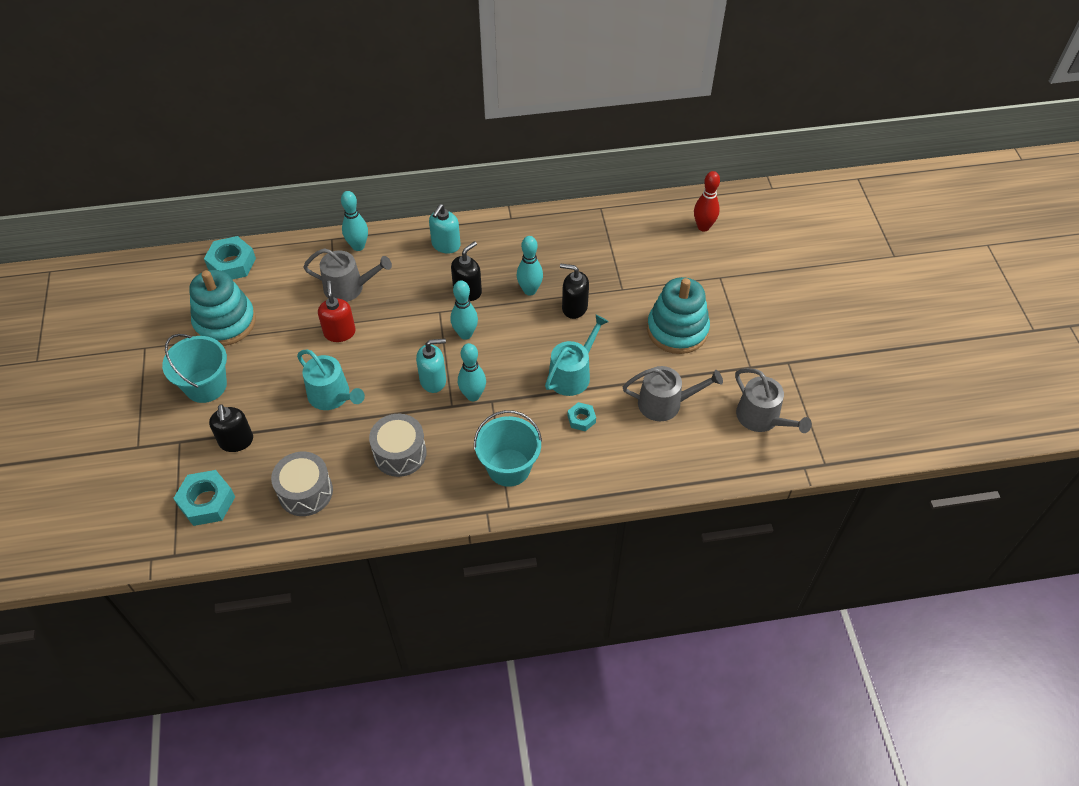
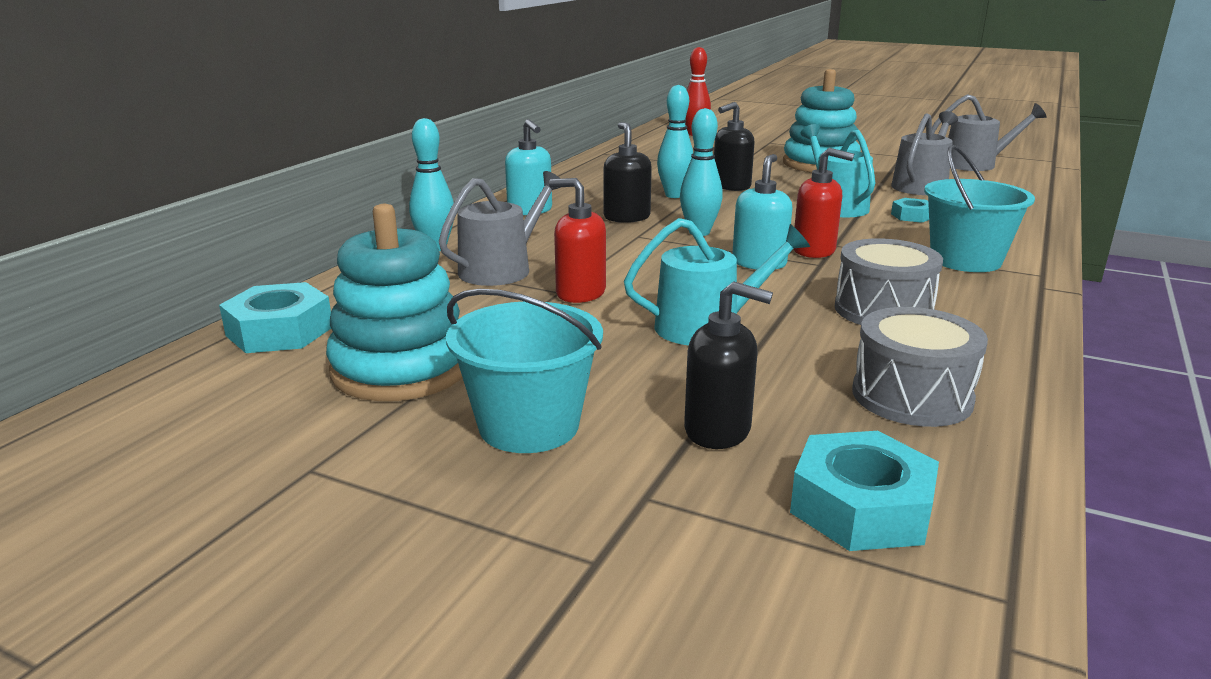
camera: 55 degrees left, 30 degrees down
(473, 395) = (814, 250): turquoise bowling pin -> red soap dispenser

